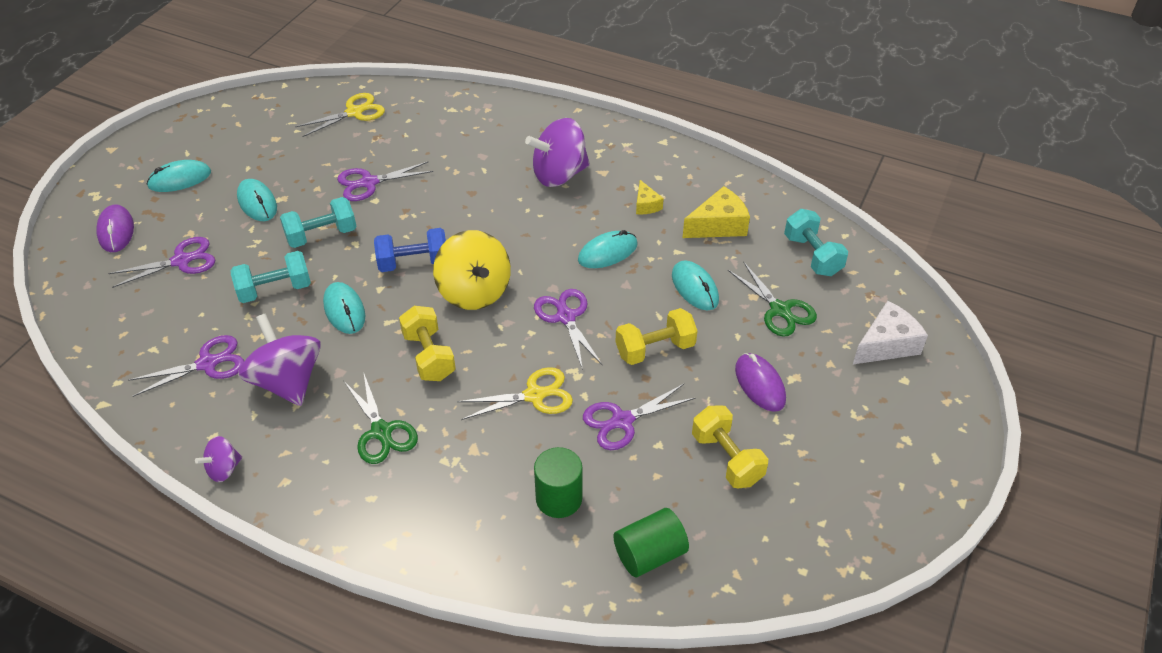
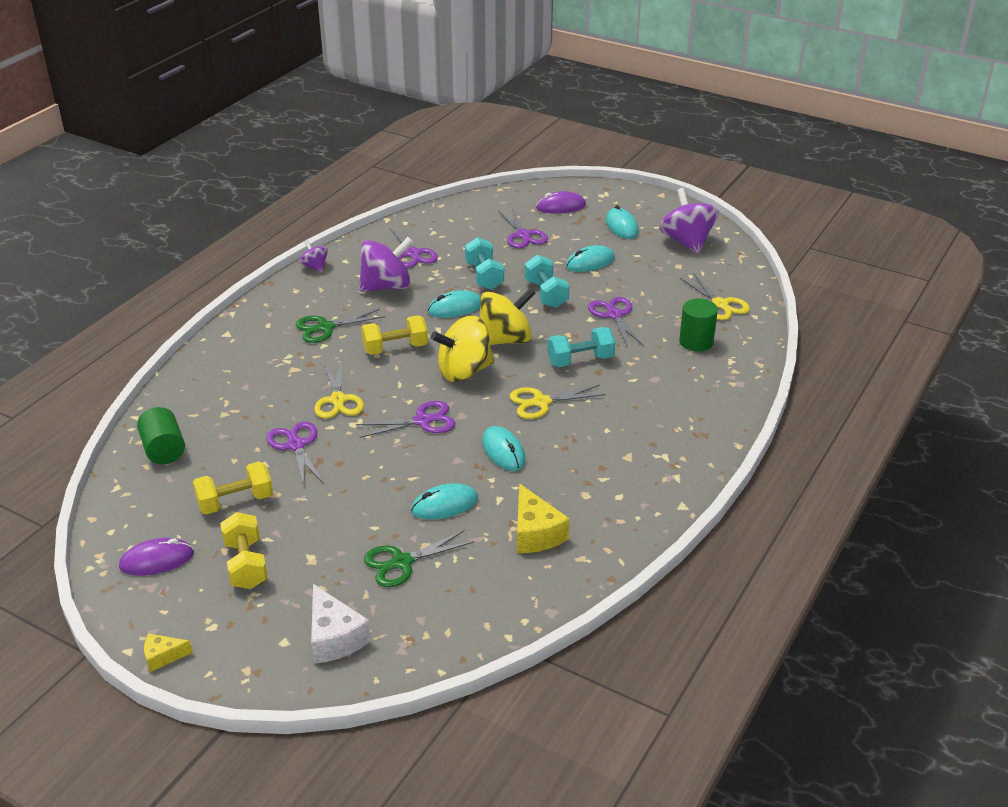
camera: 95 degrees right, 10 degrees down
(413, 263) = (505, 340): blue dumbbell -> yellow spinning top
(526, 230) = (541, 402): none -> yellow scissors
(559, 174) = (624, 426): purple spinning top -> purple spinning top (687, 242)
(559, 498) = (233, 408): green cylinder -> green cylinder (696, 342)
(646, 205) = (572, 483): yellow cheese -> yellow cheese (163, 656)
(655, 349) = (371, 471): yellow dumbbell -> yellow dumbbell (246, 564)
(760, 384) = (310, 534): purple mouse -> purple mouse (157, 560)
(812, 255) = (478, 602): turquoise dumbbell -> turquoise dumbbell (580, 360)

